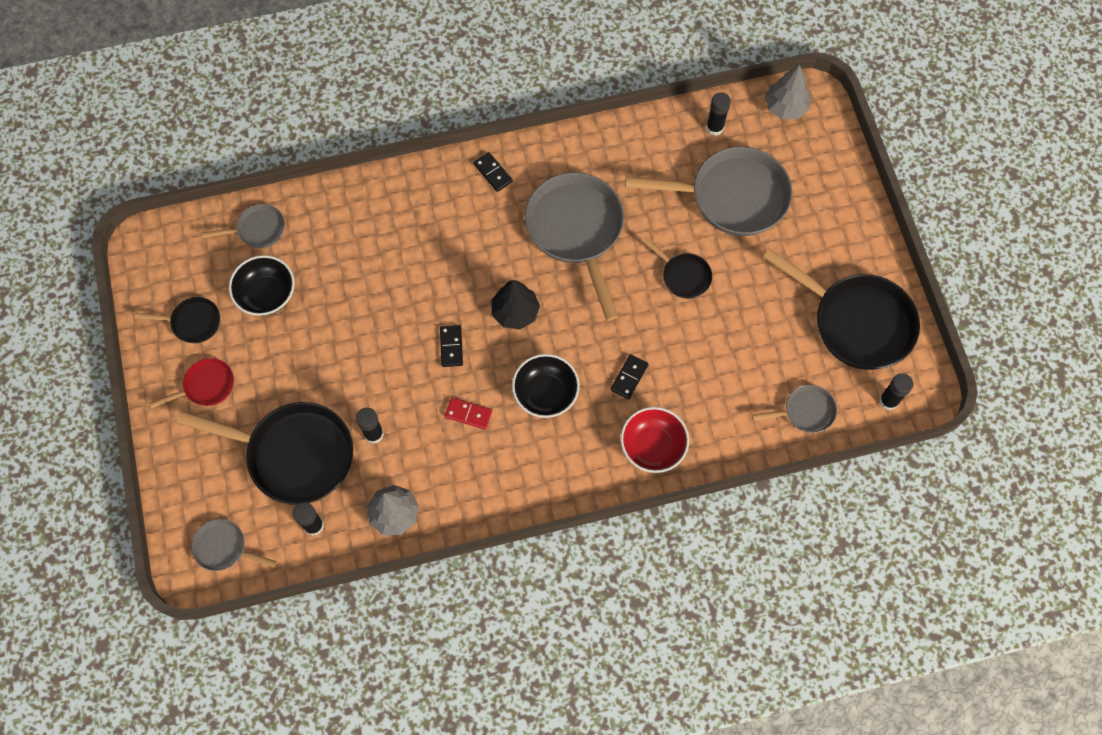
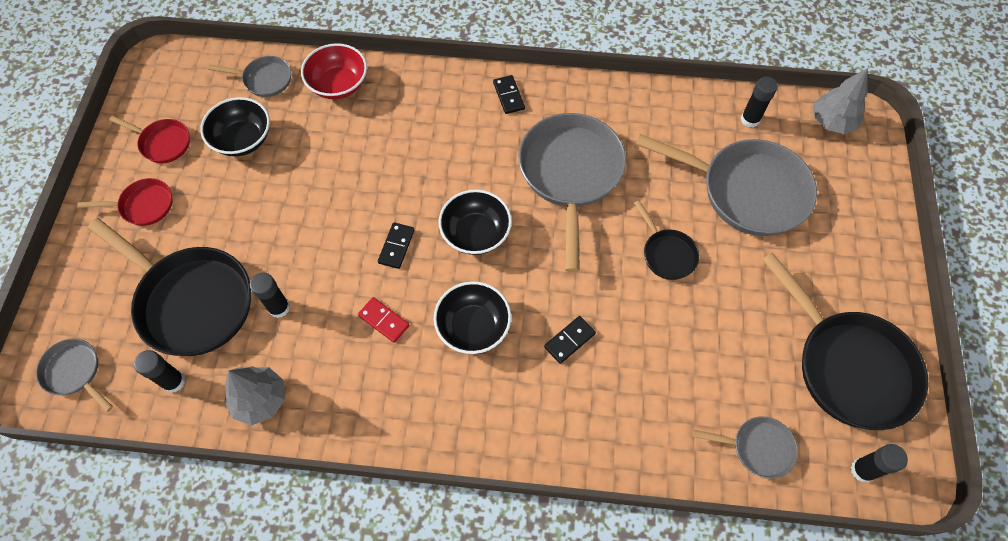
camera: 20 degrees right, 5 degrees down
(192, 322) = (163, 143): black pan -> red pan
(515, 312) = (476, 233): black tree -> black bowl
(652, 446) = (567, 426): red bowl -> red bowl (338, 85)

